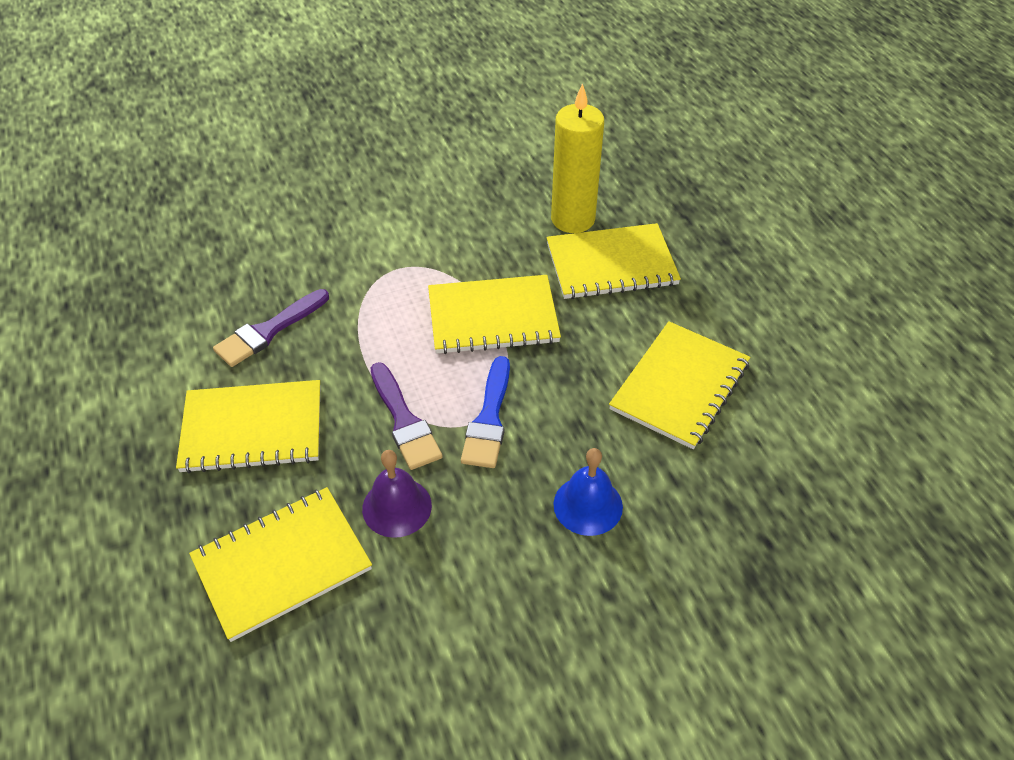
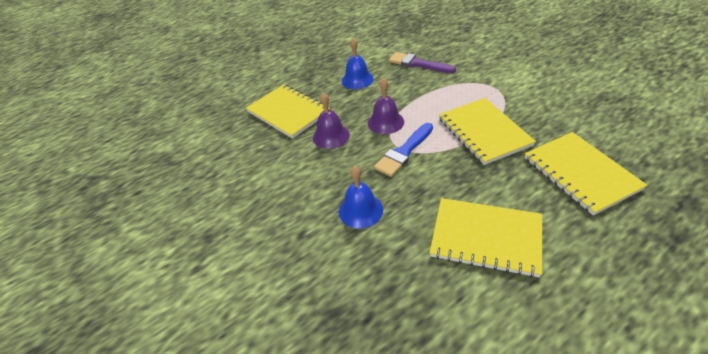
camera: 80 degrees right, 5 degrees down
(252, 428) = (357, 79): yellow notebook -> blue bell
(404, 421) = (385, 122): purple brush -> purple bell
(489, 419) = (404, 152): blue brush -> blue brush turned 45 degrees counterclockwise
(573, 219) = (608, 143): yellow candle -> none

